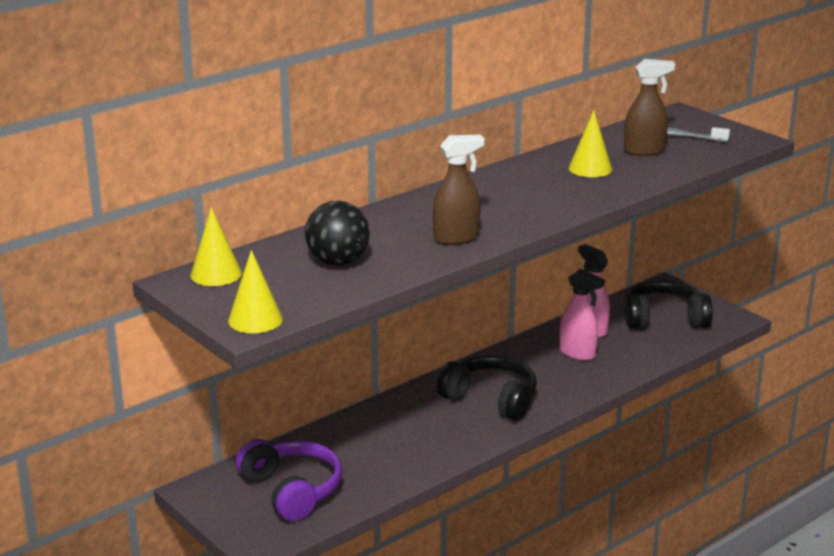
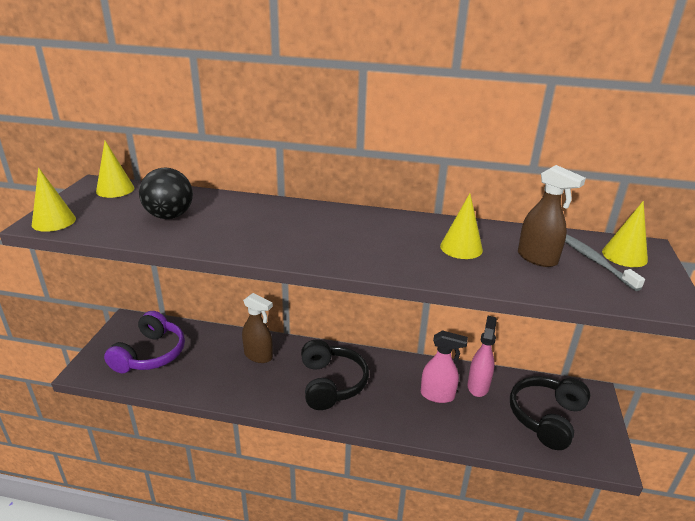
camera: 50 degrees right, 5 degrees up
(456, 238) = (256, 241): brown spray bottle -> brown spray bottle (258, 356)
(577, 353) = (437, 395): pink spray bottle -> pink spray bottle turned 75 degrees counterclockwise
(664, 319) = (546, 417): black headphones -> black headphones turned 105 degrees counterclockwise
(681, 124) = (624, 255): none -> yellow cone

